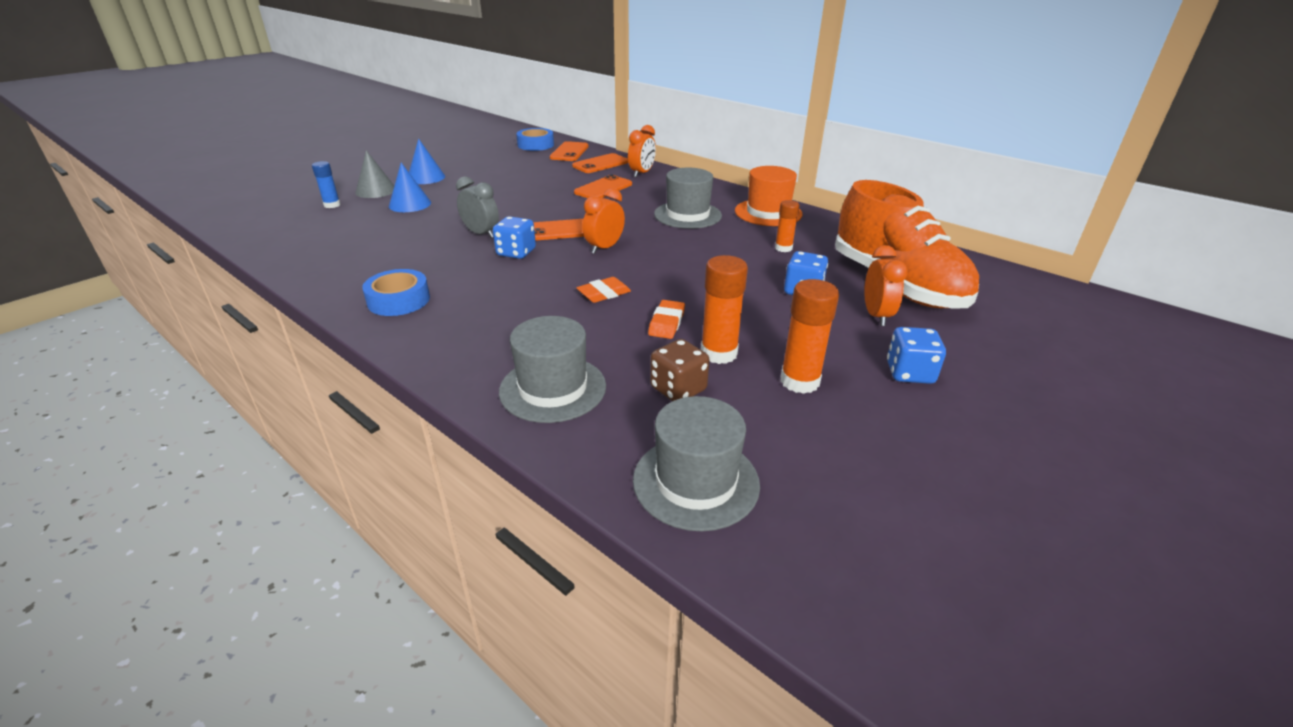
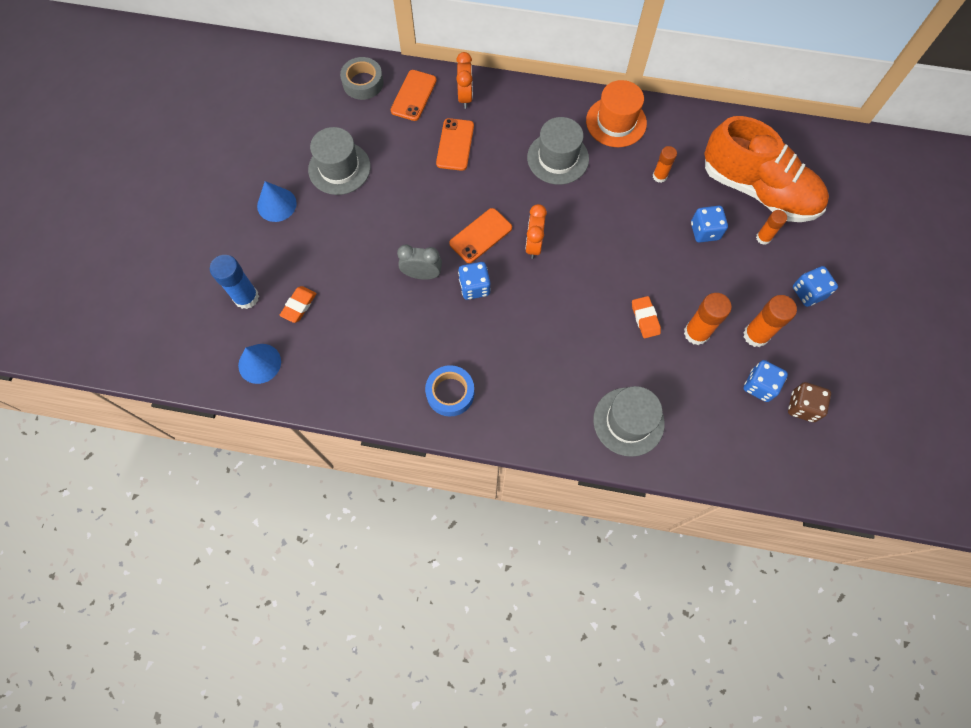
camera: 30 degrees left, 35 degrees up
(332, 205) = (246, 297): blue glue stick -> blue glue stick, size x1.60
(376, 190) = (257, 252): grey cone -> none
(410, 204) = (314, 260): blue cone -> blue cone (259, 363)
(535, 145) = (315, 82): blue tape -> none
(569, 152) = (363, 83): orange phone -> grey tape
(604, 293) = (580, 306): orange eraser -> orange eraser (299, 305)
(678, 389) = (696, 381): brown dice -> brown dice (802, 406)
(696, 481) = (752, 448): grey hat -> grey hat (339, 168)
(764, 425) = (759, 386): none -> blue dice
(876, 315) = (763, 238): orange clock -> orange glue stick

